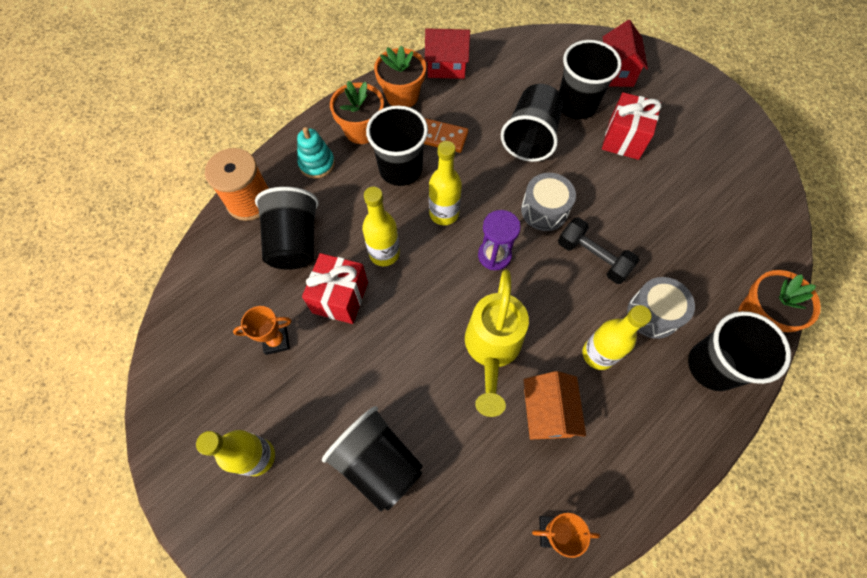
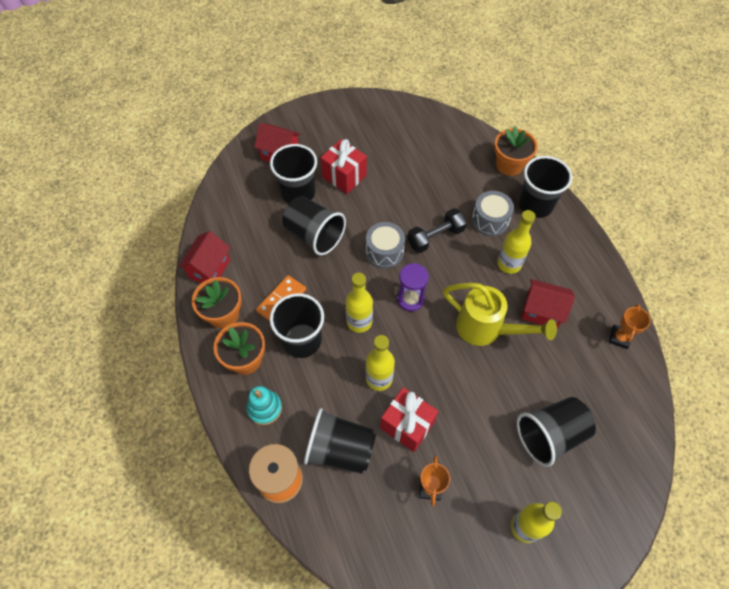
camera: 70 degrees left, 5 degrees down
(547, 412) = (541, 311): orange house -> red house

